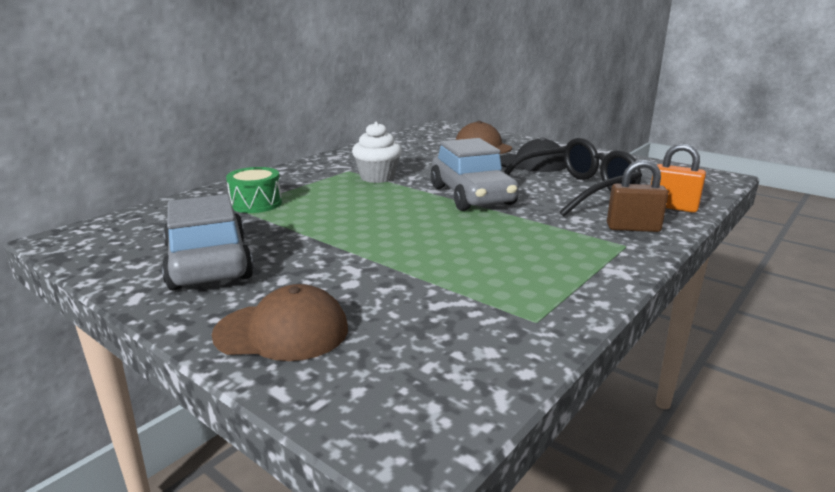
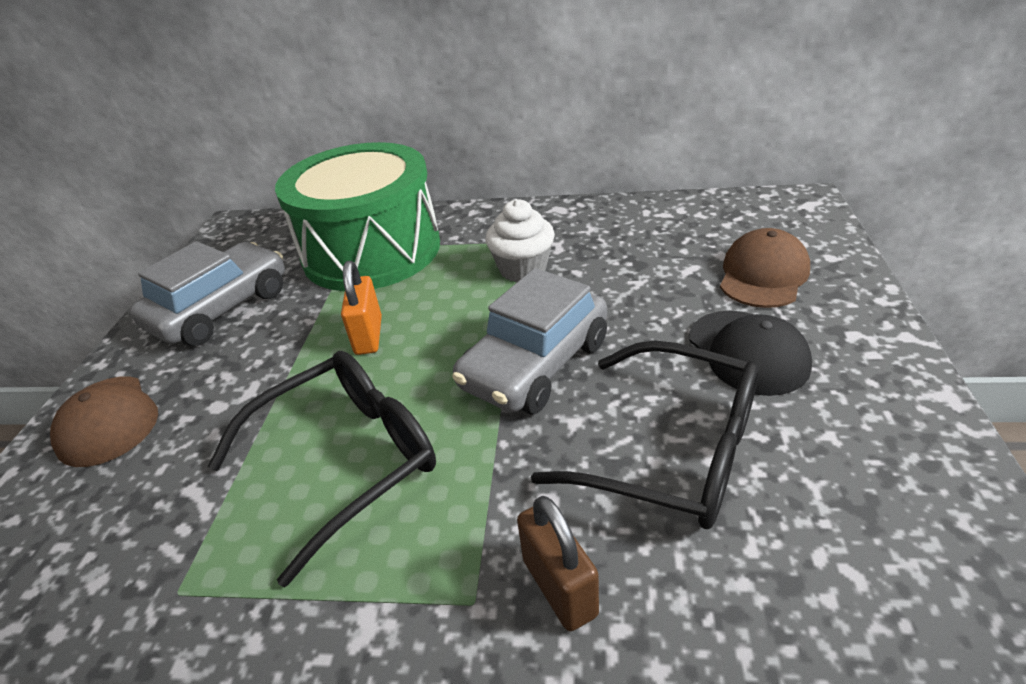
camera: 60 degrees right, 15 degrees up
(256, 203) = (372, 251): green drum -> green drum, size x2.44
(481, 252) = (347, 460): none -> black glasses
(672, 207) = (727, 612): orange padlock -> orange padlock (369, 336)

